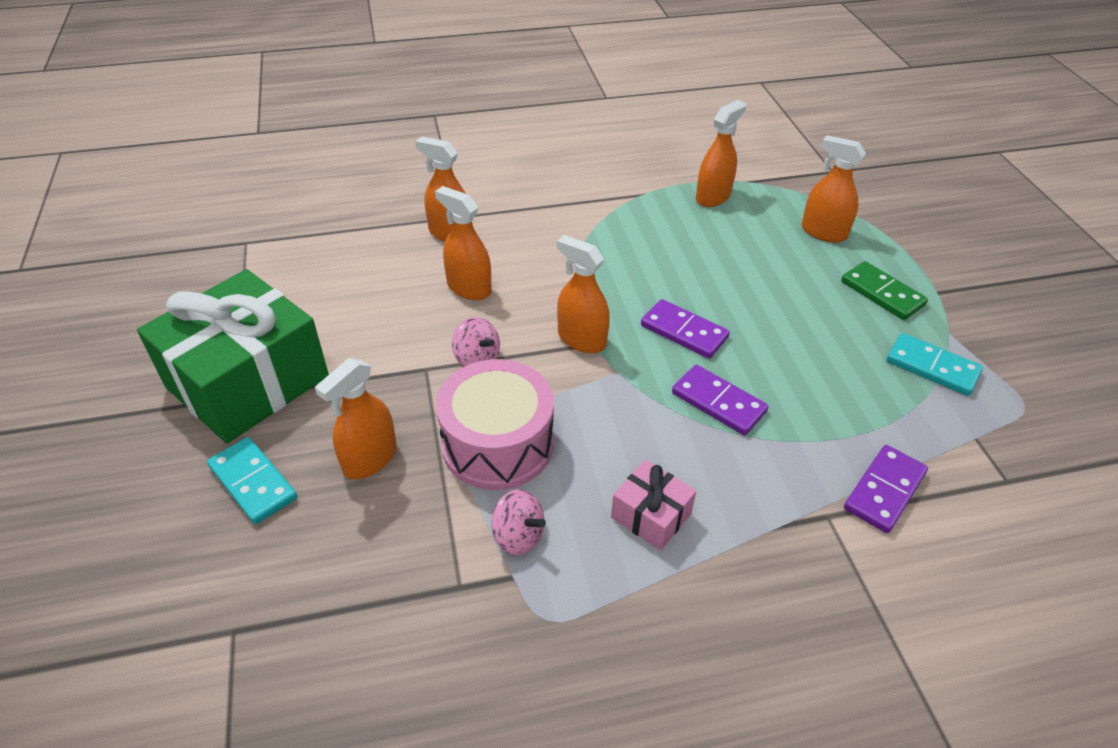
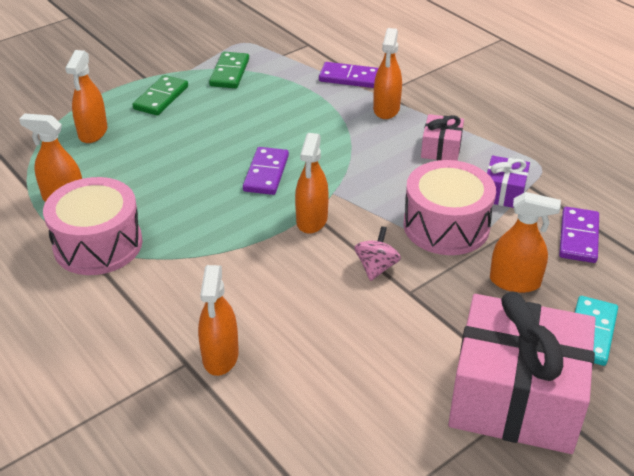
camera: 115 degrees left, 5 degrees down
(248, 381) = (515, 397): green gift -> pink gift
(469, 288) = (295, 307): orange spray bottle -> orange spray bottle (386, 109)
(518, 536) = (503, 193): pink spinning top -> purple gift
(634, 203) = (98, 244): none -> pink drum
(718, 402) = (327, 144): purple domino -> purple domino (578, 237)
(932, 367) = (229, 72): turquoise domino -> green domino

